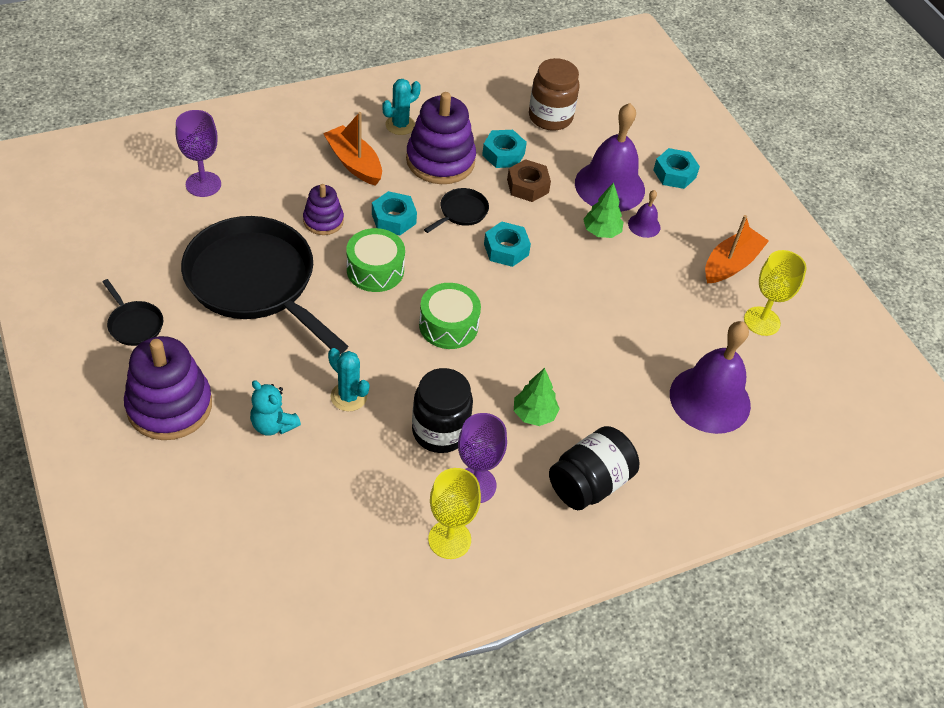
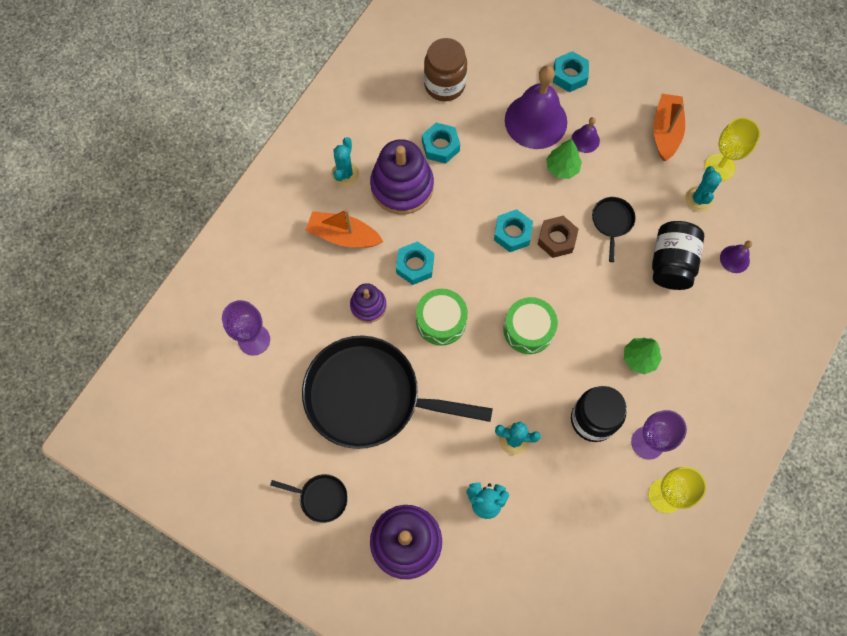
camera: 30 degrees left, 20 degrees up
(461, 212) = (456, 223): black pan -> black pan (612, 222)
(527, 186) = (481, 164): brown nut -> brown nut (556, 239)
(589, 483) = (713, 385): black jar -> black jar (671, 263)
(710, 399) = (734, 259): purple bell -> purple bell, size x0.45
(716, 332) = (699, 199): none -> turquoise cactus

